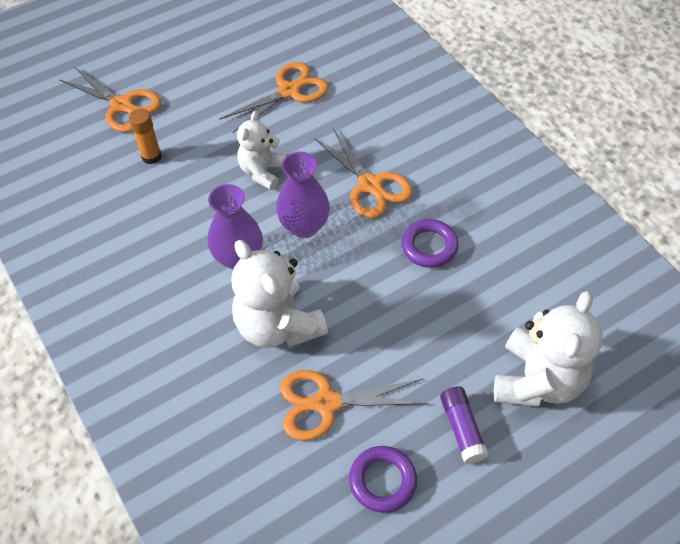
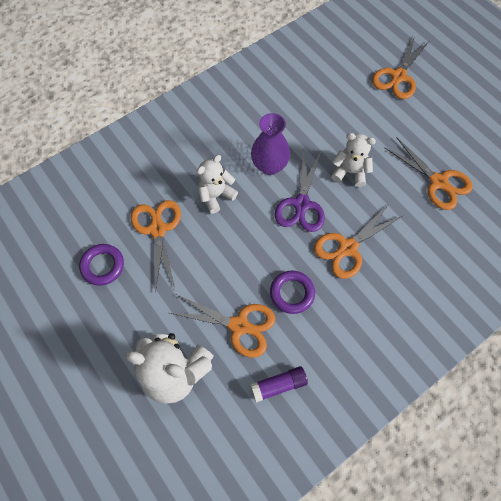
camera: 85 degrees right, 10 degrees up
(151, 156) = (352, 102): orange glue stick -> none
(278, 326) = (216, 195): white teddy bear -> white teddy bear, size x0.62
(304, 226) = (301, 204): purple vase -> purple scissors
(462, 429) = (137, 316): purple glue stick -> purple glue stick (278, 385)
(472, 305) = (239, 325): none -> orange scissors

